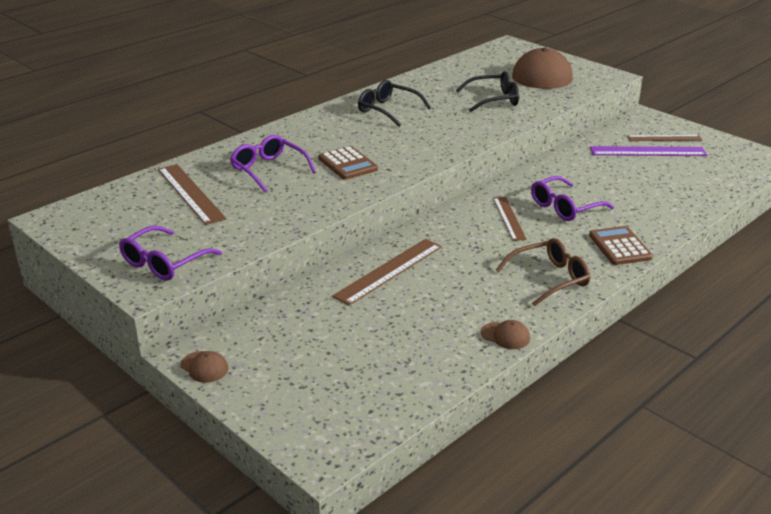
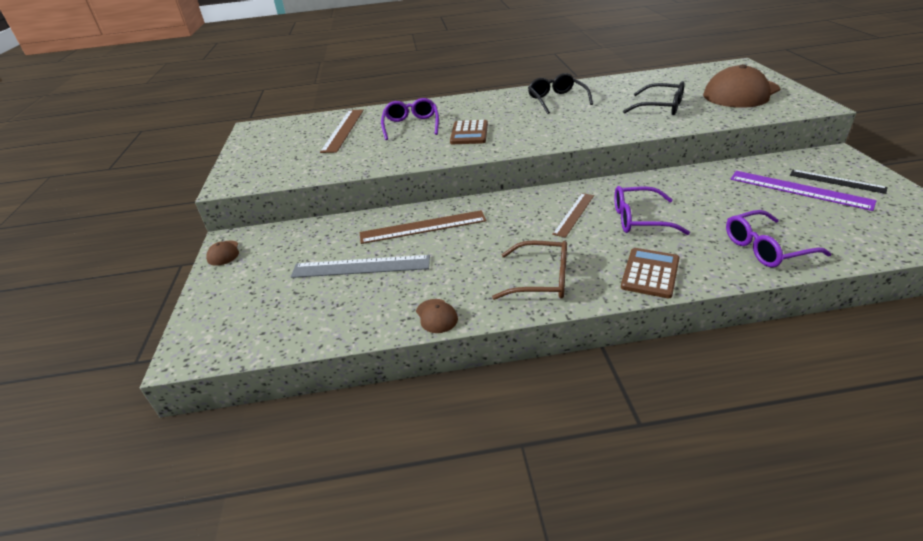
camera: 40 degrees right, 5 degrees up
(164, 263) = (262, 171): purple glasses -> purple glasses (766, 248)
(380, 324) = (361, 267): none -> grey ruler
(664, 138) = (836, 181): brown ruler -> black ruler

